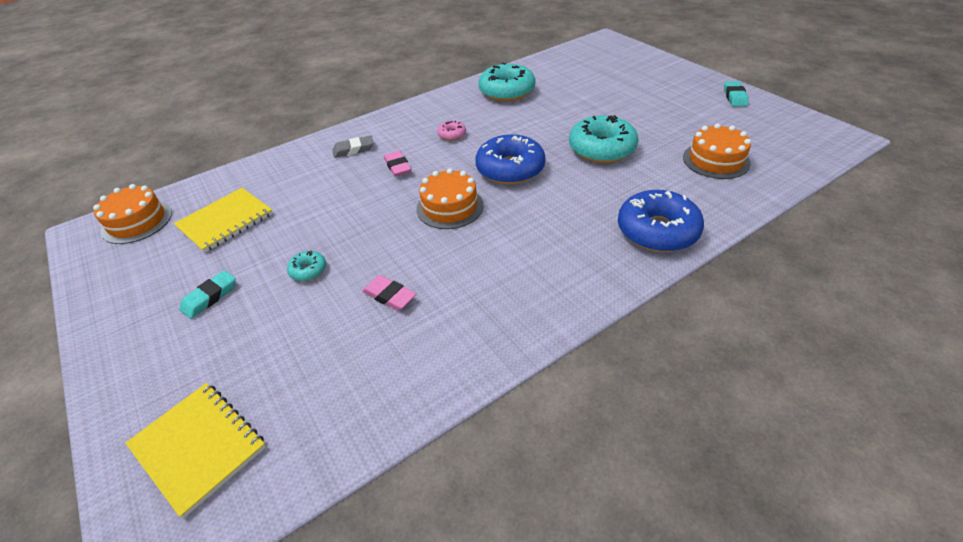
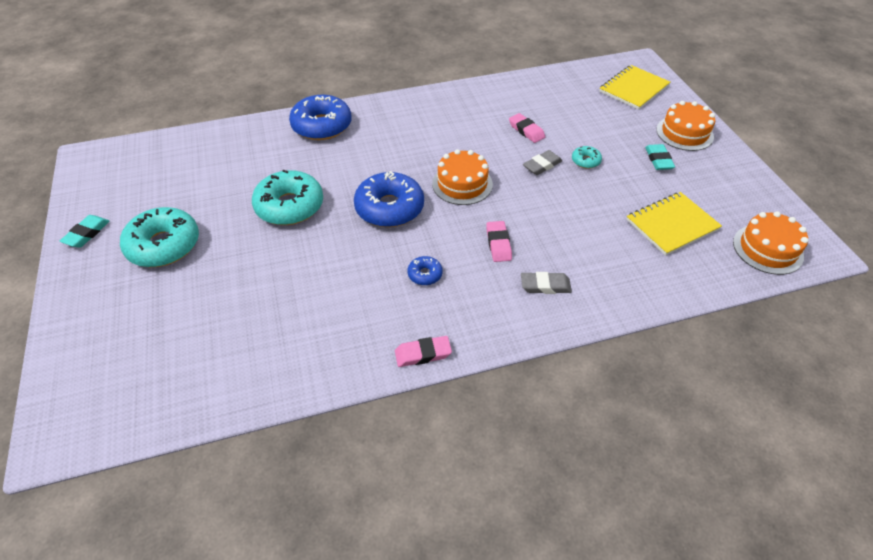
camera: 165 degrees left, 5 degrees up
(198, 447) = (633, 89): yellow notebook -> yellow notebook turned 75 degrees clockwise
(210, 297) = (658, 160): turquoise eraser -> turquoise eraser turned 60 degrees counterclockwise
(363, 250) = (542, 165): none -> grey eraser
(433, 101) = (423, 354): none -> pink eraser
(452, 135) = (425, 274): pink donut -> blue donut
(507, 91) = (315, 339): turquoise donut -> turquoise donut (164, 245)
(716, 160) = (212, 166): orange cake -> orange cake (684, 133)

